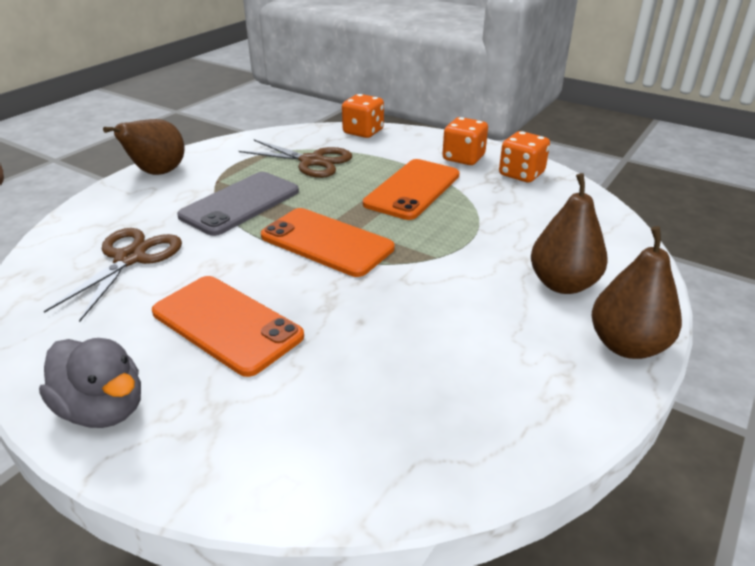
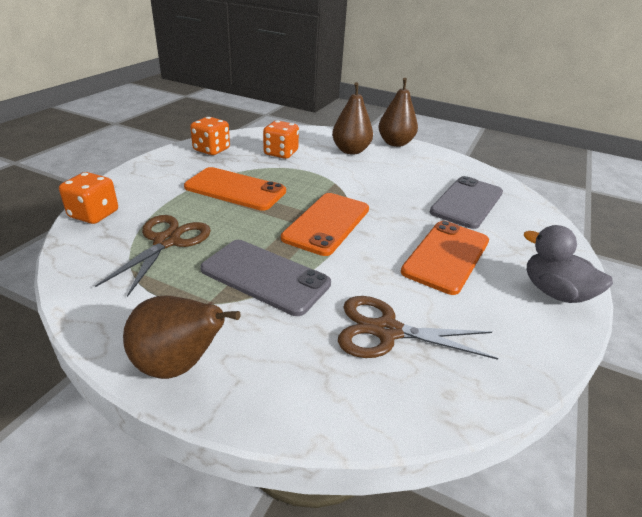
camera: 100 degrees left, 0 degrees up
(103, 409) = (554, 292): grey duck -> grey duck turned 75 degrees counterclockwise
(371, 388) = (467, 202): none -> grey phone
(463, 158) = (177, 168): orange dice -> orange dice (281, 153)

